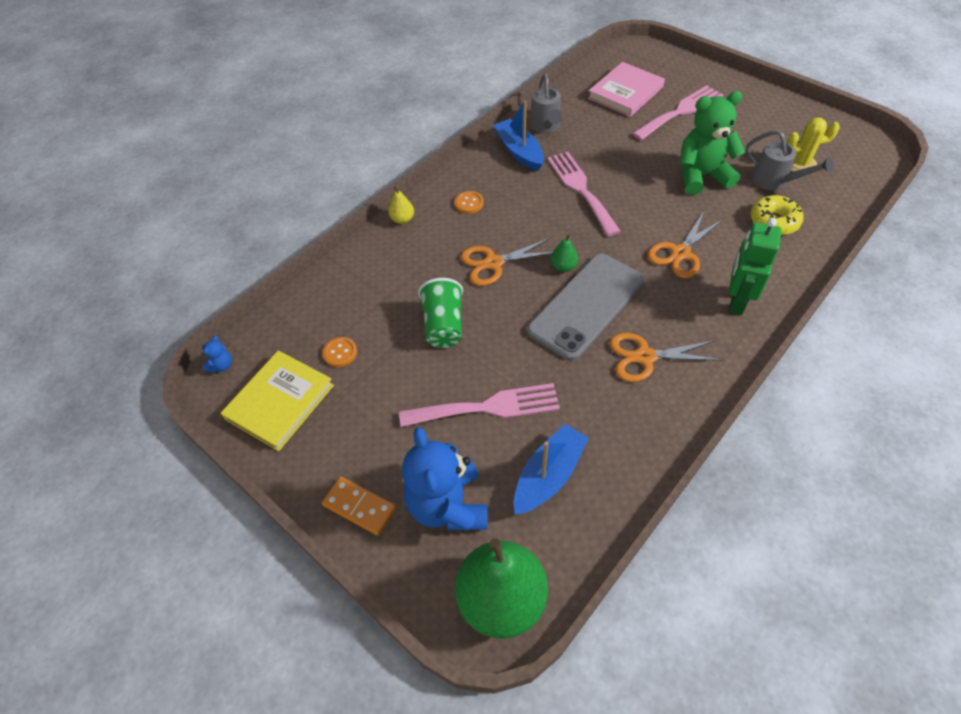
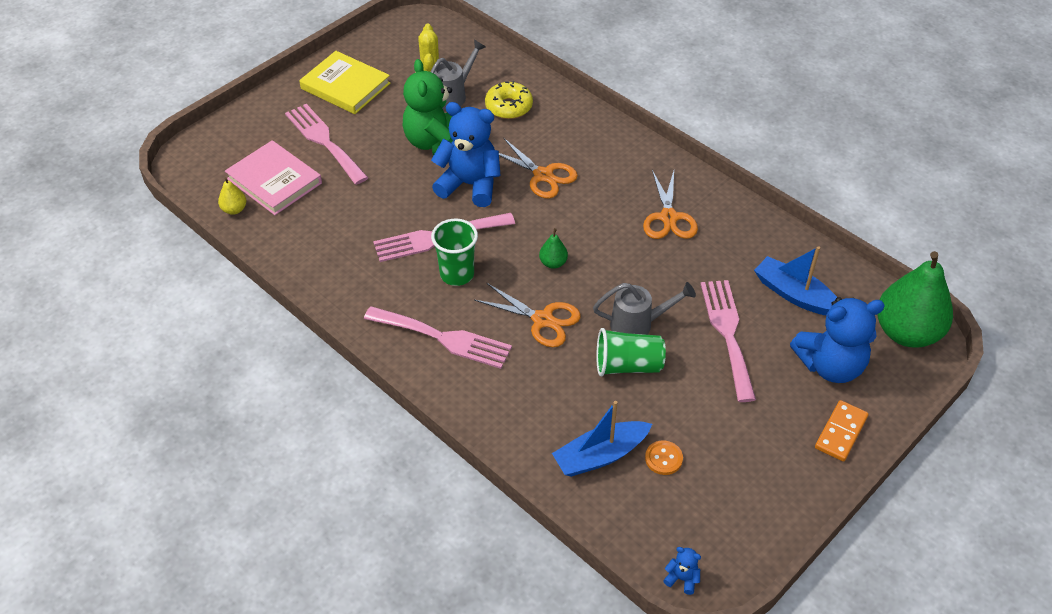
camera: 90 degrees left, 5 degrees down
(280, 402) = (729, 511): yellow book -> yellow book (345, 86)
(402, 219) = (461, 404): yellow pear -> yellow pear (234, 209)
(469, 203) = (443, 338): orange button -> pink fork
(493, 263) = (542, 320): orange scissors -> orange scissors turned 45 degrees counterclockwise
(519, 151) = (359, 286): blue boat -> blue boat (600, 455)
(540, 205) = (457, 274): none -> green cup
(545, 127) = (319, 258): grey watering can -> grey watering can (638, 324)
(587, 306) = (606, 250): grey phone -> none
(652, 203) = (470, 185): none -> blue teddy bear
(736, 300) = (605, 149): green robot -> none

